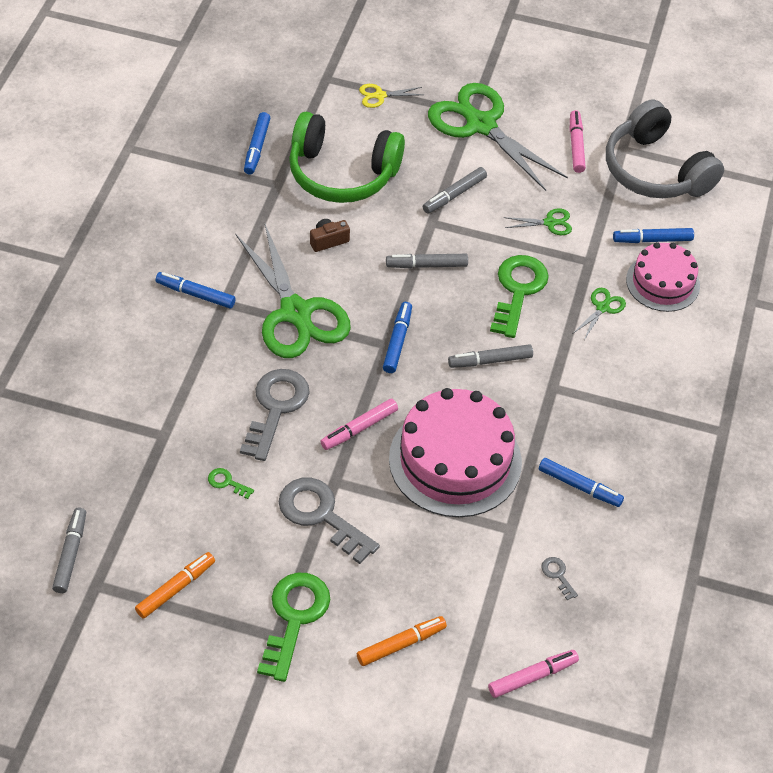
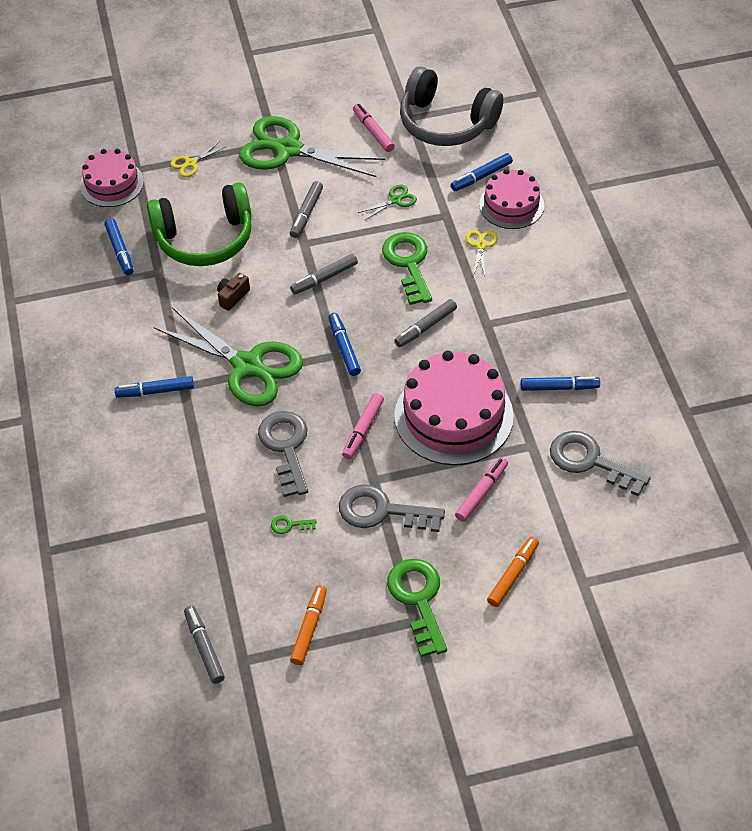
camera: 25 degrees left, 0 degrees up
(294, 81) = (112, 184): none -> pink cake
(532, 677) = (625, 545): pink marker -> pink marker (481, 493)
(557, 575) = (590, 461): grey key -> grey key, size x2.35
(602, 308) = (481, 245): green scissors -> yellow scissors

